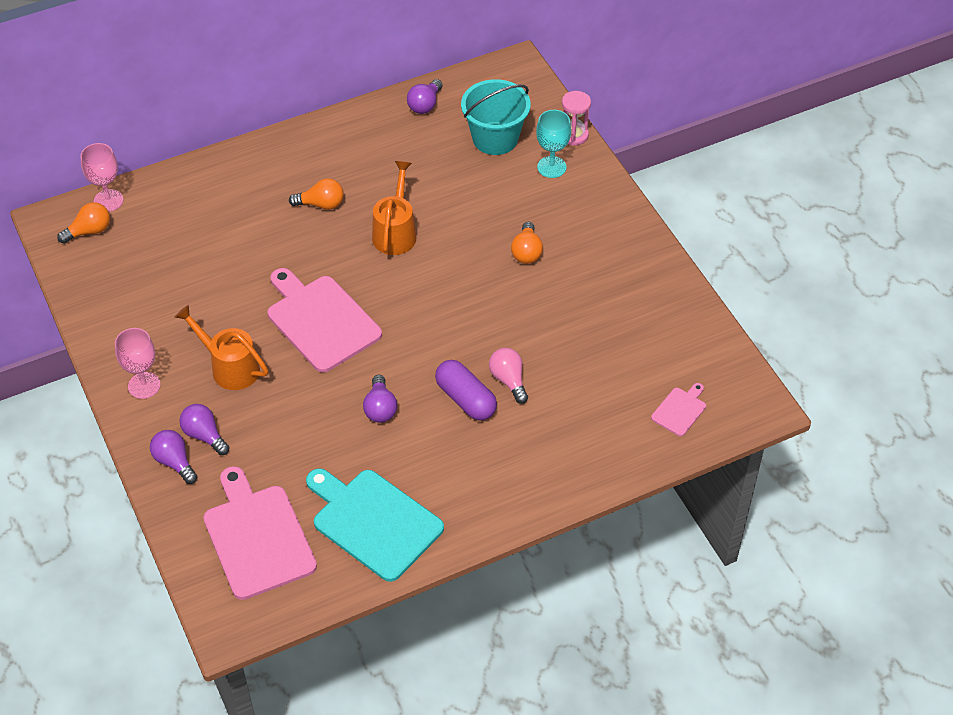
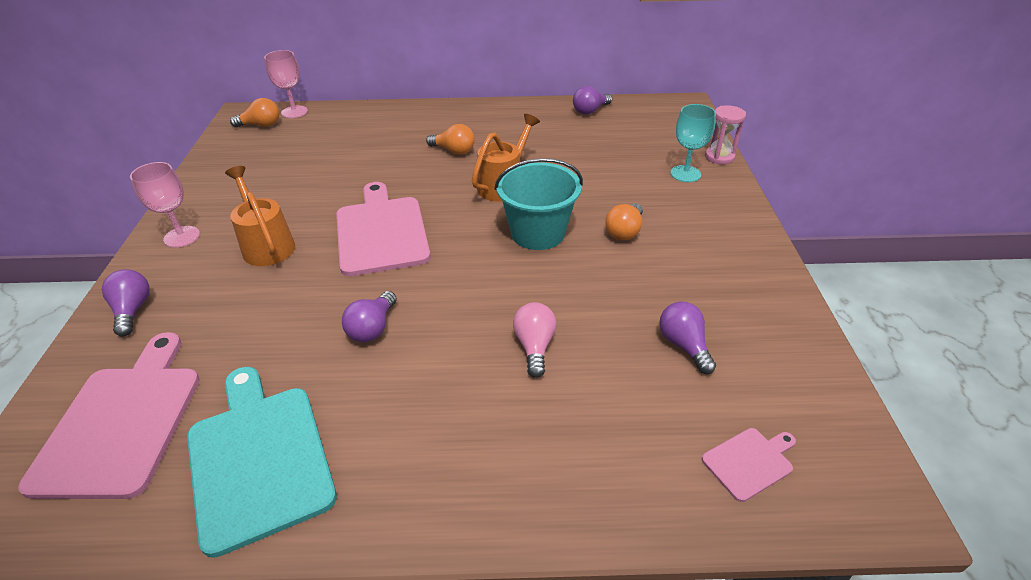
camera: 25 degrees right, 10 degrees down
(204, 435) = (184, 295): purple light bulb -> purple light bulb (683, 345)
(465, 399) = (472, 350): purple capsule -> none
(495, 138) = (640, 143): turquoise bucket -> turquoise bucket (537, 233)

